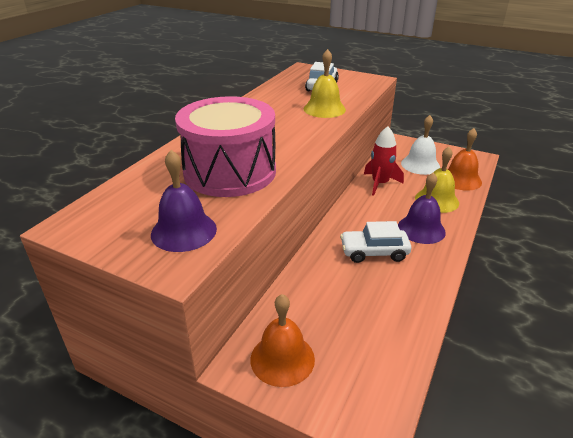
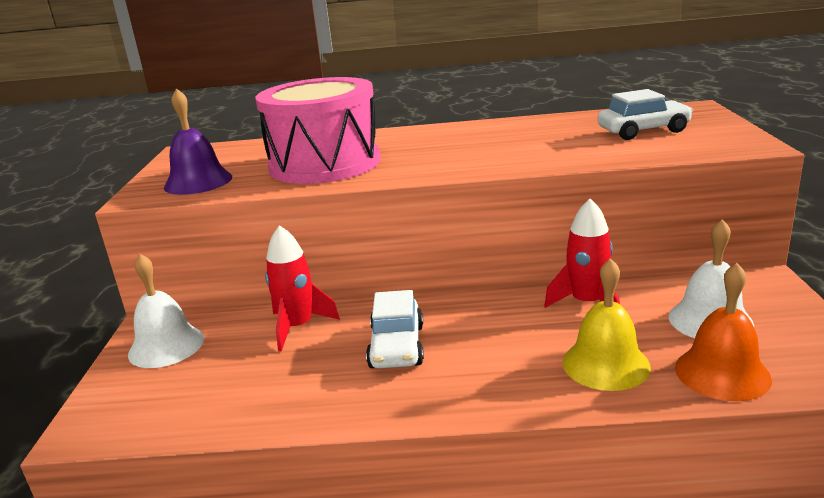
camera: 65 degrees right, 10 degrees down
(282, 359) = (166, 346): orange bell -> white bell
(315, 284) = (298, 327): none -> red rocket
(324, 109) = (563, 152): yellow bell -> none
(374, 252) = (397, 346): white car -> white car turned 150 degrees counterclockwise
(421, 229) = (496, 370): purple bell -> none

